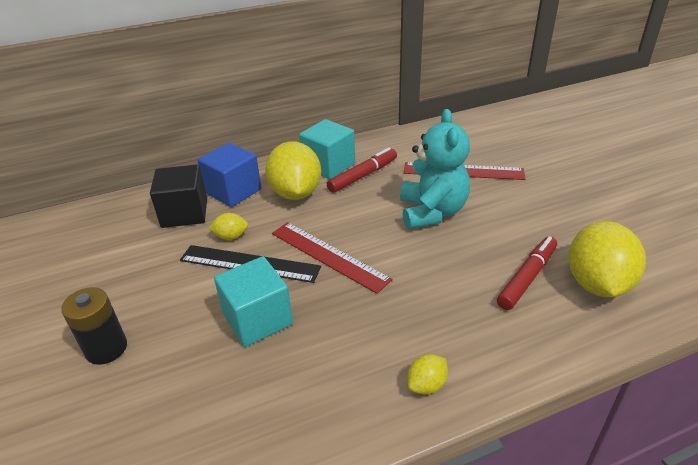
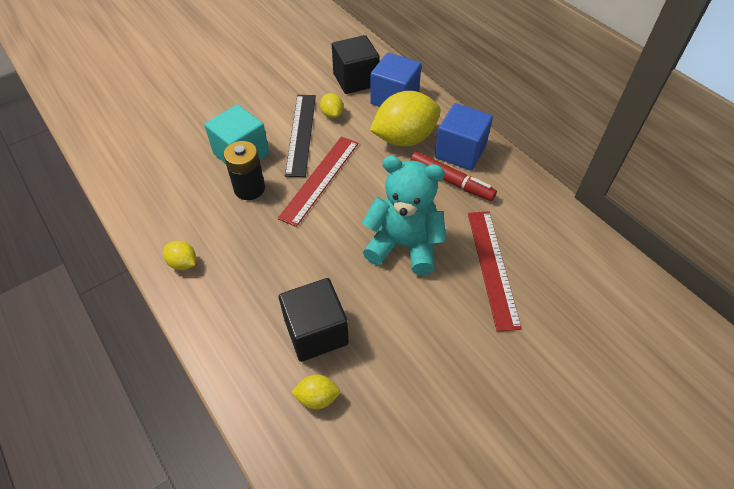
camera: 75 degrees right, 15 degrees up
(106, 348) = (209, 90): black battery -> black battery (249, 188)
(328, 165) = (460, 152): turquoise cube -> blue cube
(432, 212) = (404, 245): turquoise teddy bear -> turquoise teddy bear turned 150 degrees counterclockwise
(527, 278) = (316, 332): red marker -> black cube
(597, 284) = (317, 397): yellow lemon -> yellow lemon, size x0.45

